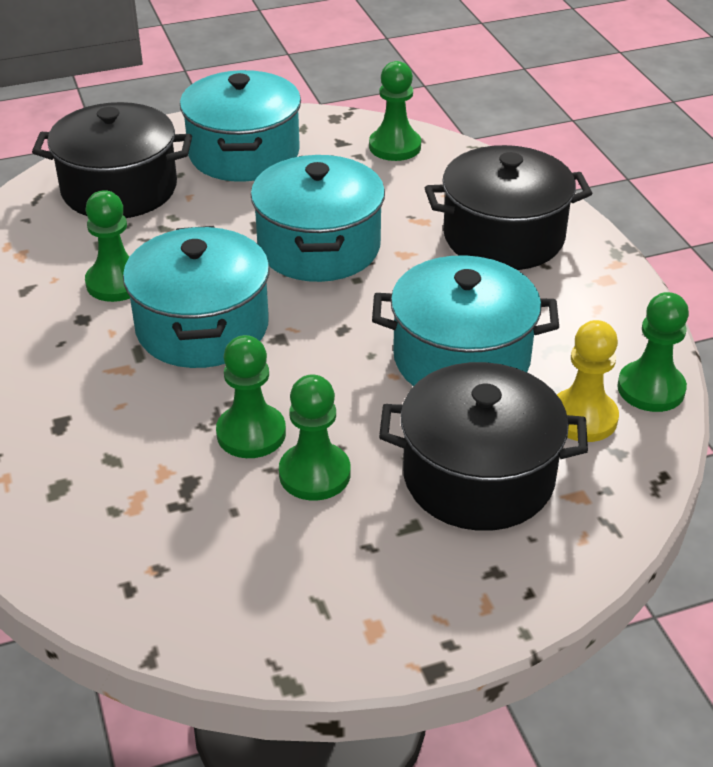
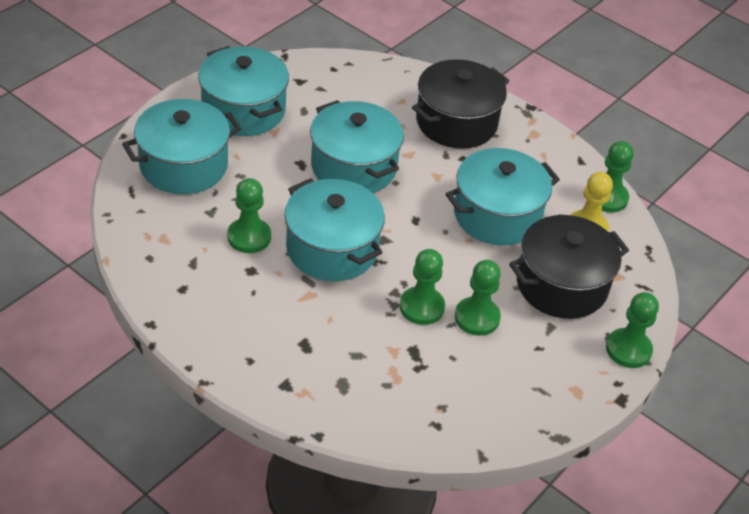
camera: 35 degrees left, 5 degrees up
(119, 189) = (184, 165): black pot -> turquoise pot
(395, 146) = (338, 74): green pawn -> green pawn (628, 349)

